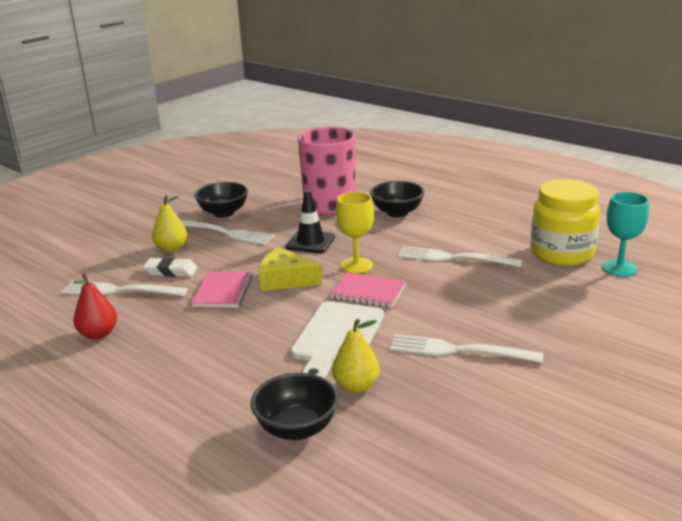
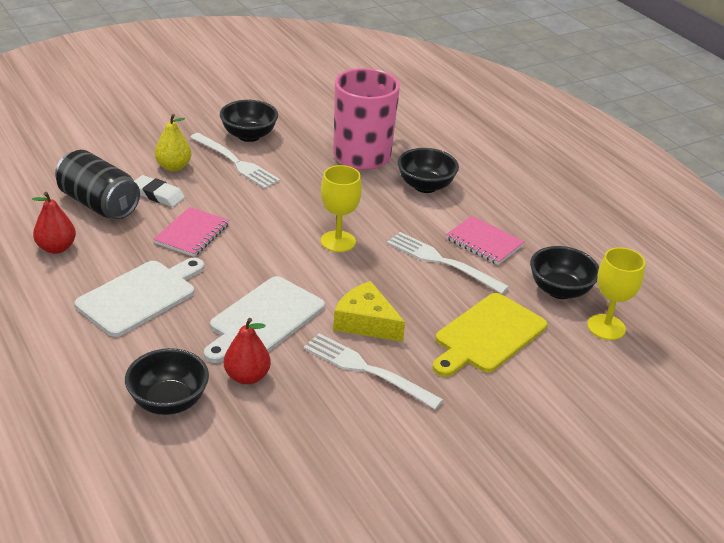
camera: 15 degrees right, 10 degrees up
(119, 291) = (99, 204): white fork -> black can
(207, 350) = (140, 296): none -> white cutting board
(285, 280) = (258, 238): yellow cheese -> yellow cheese (365, 322)
(310, 242) = (311, 199): black traffic cone -> none
(356, 386) = (247, 377): yellow pear -> red pear
(368, 292) = (328, 277): pink notebook -> pink notebook (484, 242)
(535, 298) = (487, 335): none -> yellow cutting board
(561, 253) = (559, 290): yellow jar -> black bowl
(619, 268) = (606, 327): turquoise goblet -> yellow goblet

